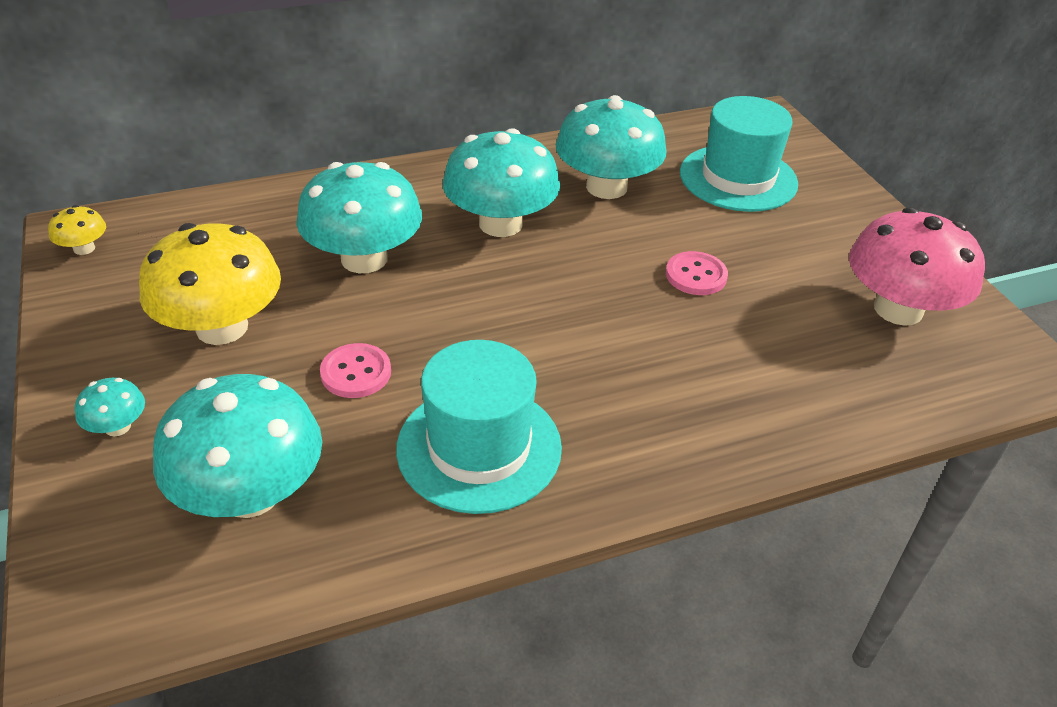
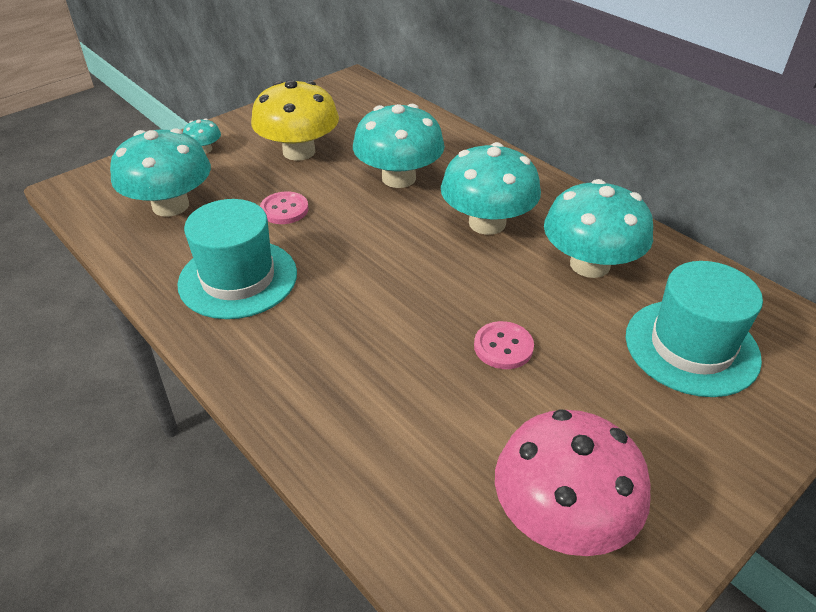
camera: 70 degrees right, 0 degrees up
(84, 248) = (339, 88): yellow mushroom -> none

